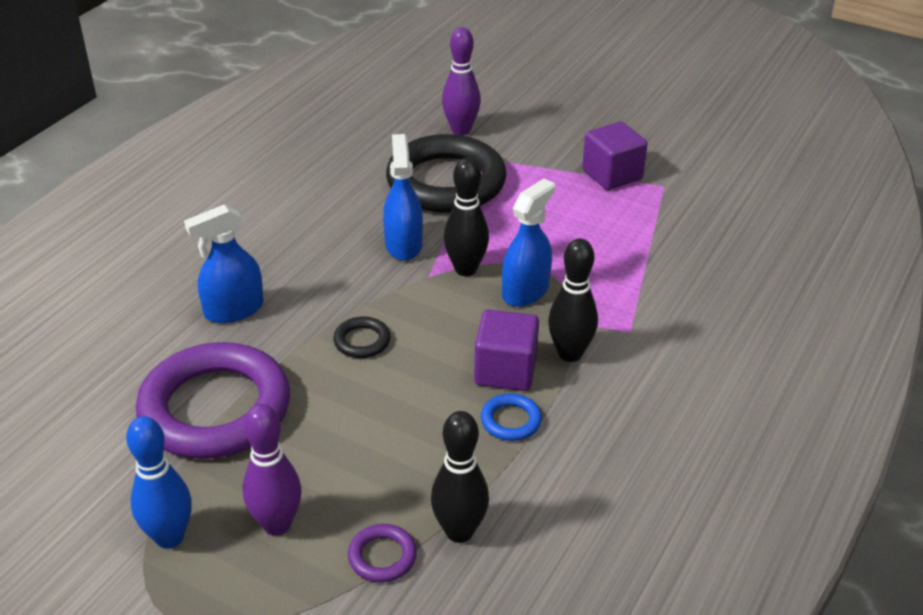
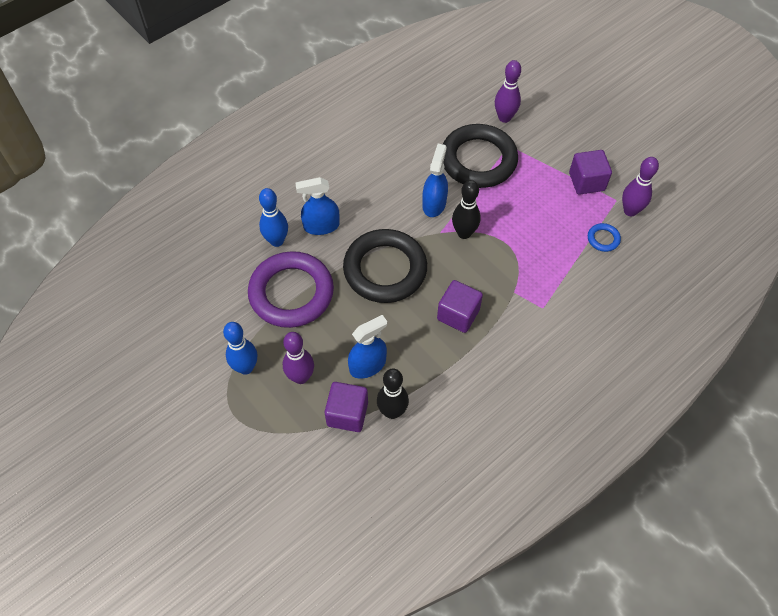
camera: 20 degrees right, 20 degrees up
(164, 345) = (276, 241): none -> blue bowling pin
(362, 341) = (385, 269): black ring -> black ring, size x2.49
(382, 556) = (347, 414): purple ring -> purple cube
(511, 421) = (447, 350): blue ring -> blue ring (603, 239)
(525, 291) = (493, 260): blue spray bottle -> blue spray bottle (368, 365)
(570, 354) = (500, 313): black bowling pin -> none
(689, 193) = (630, 211): none -> purple bowling pin

